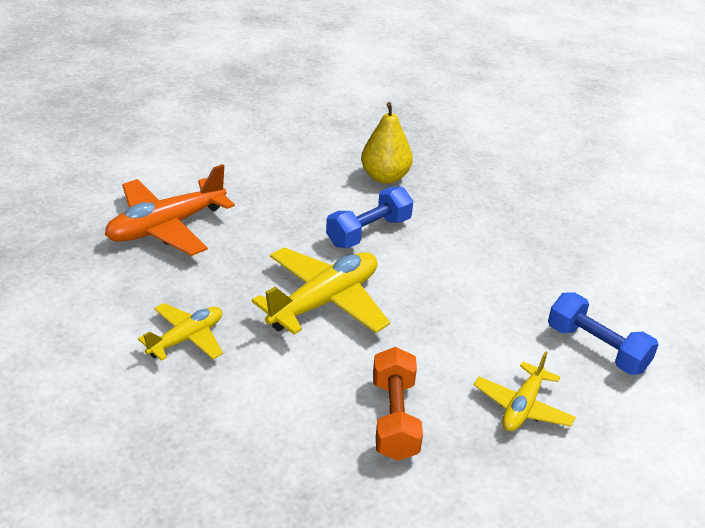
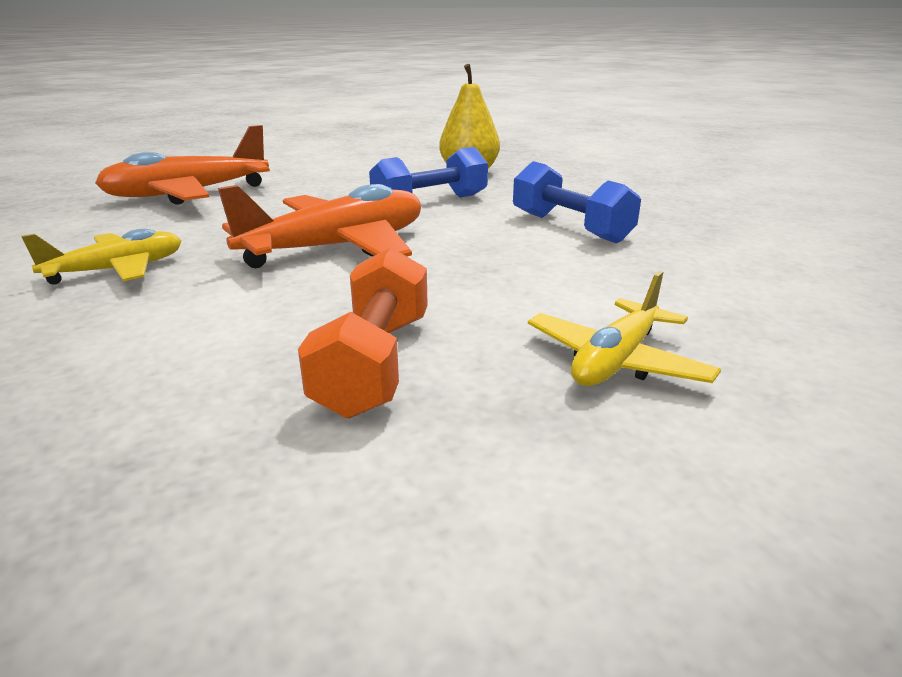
camera: 10 degrees right, 10 degrees down
(325, 301) = (338, 247): yellow plane -> orange plane
(597, 348) = (751, 302): blue dumbbell -> blue dumbbell (570, 227)

